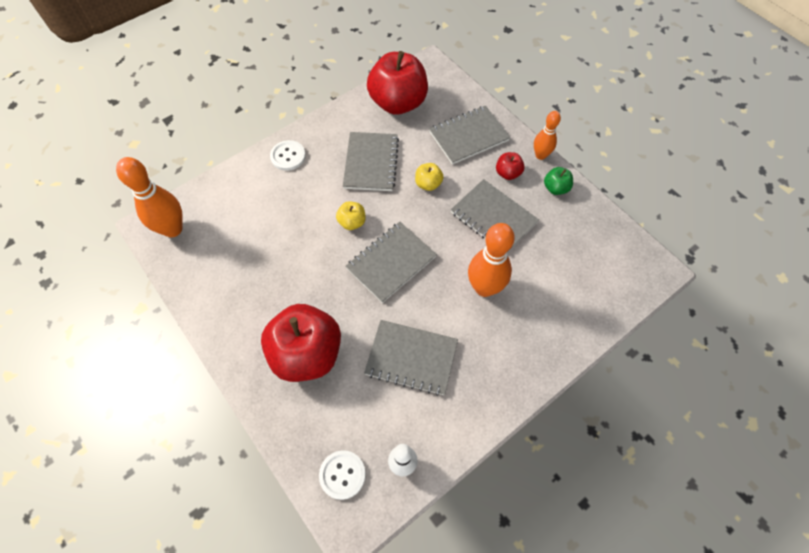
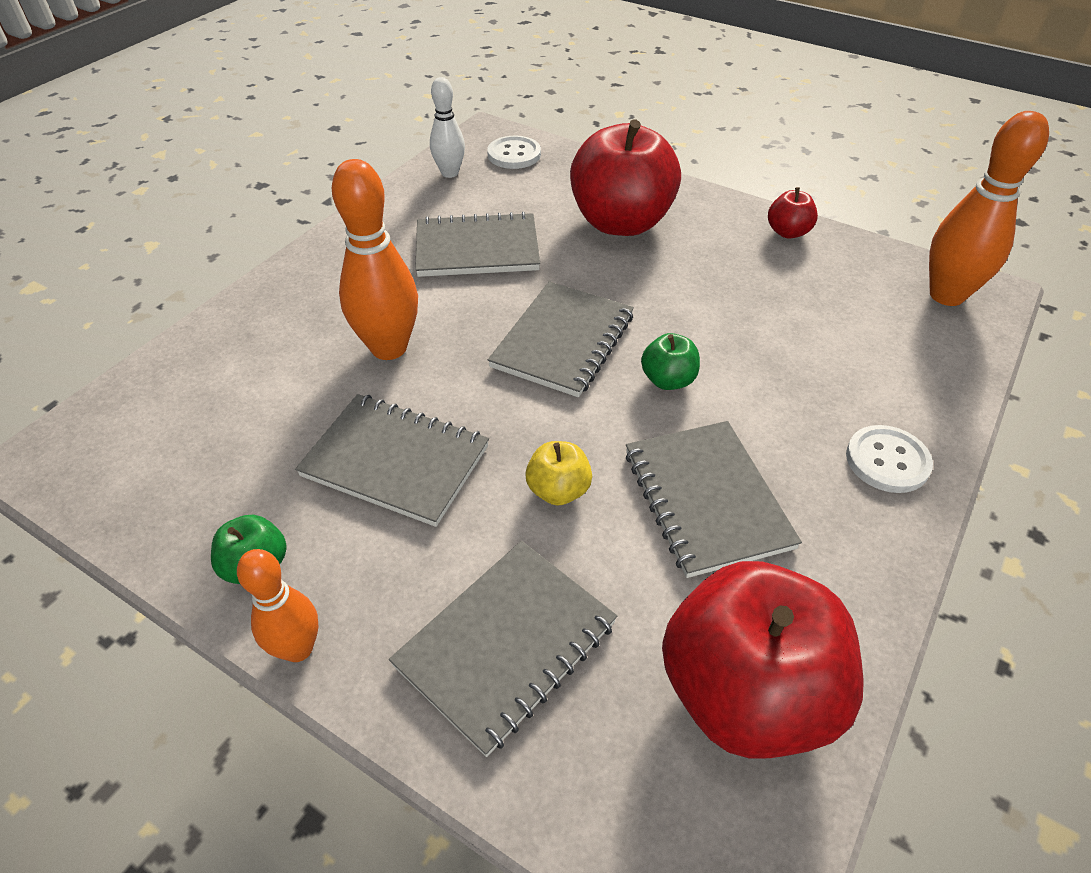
camera: 160 degrees right, 15 degrees down
(352, 222) = (668, 380): yellow apple -> green apple
(508, 173) = (380, 570): red apple -> red apple (788, 232)

